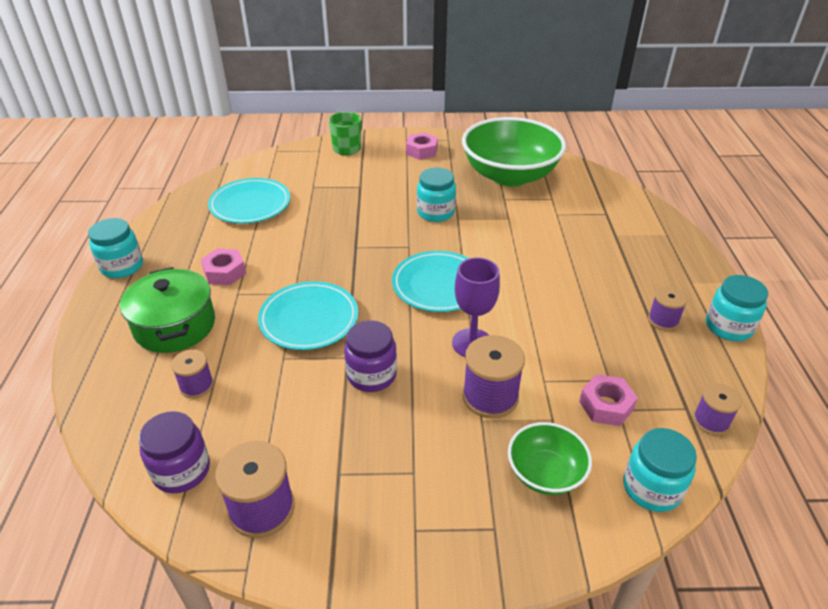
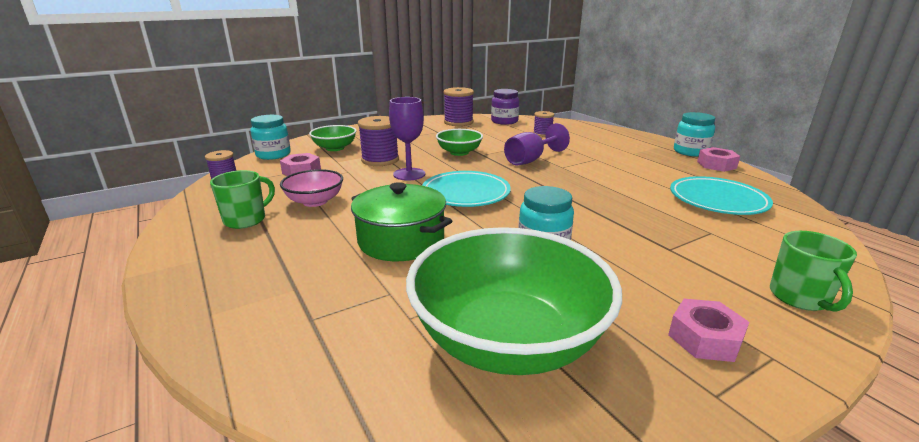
camera: 150 degrees right, 15 degrees down
(175, 325) = (598, 143): green pot -> green pot (401, 240)
(225, 272) = (626, 164): pink nut -> pink nut (716, 165)
(309, 319) = (530, 160): turquoise plate -> purple goblet
(371, 375) = (459, 152): purple jar -> green bowl
(594, 327) = (315, 201): none -> pink bowl
(663, 320) = (246, 220): purple spool -> green mug
(728, 327) = (175, 230): turquoise jar -> none

